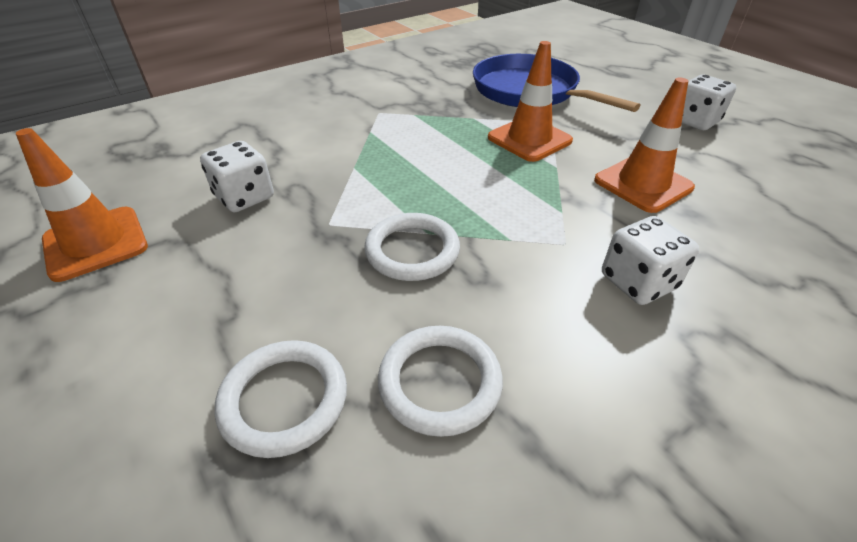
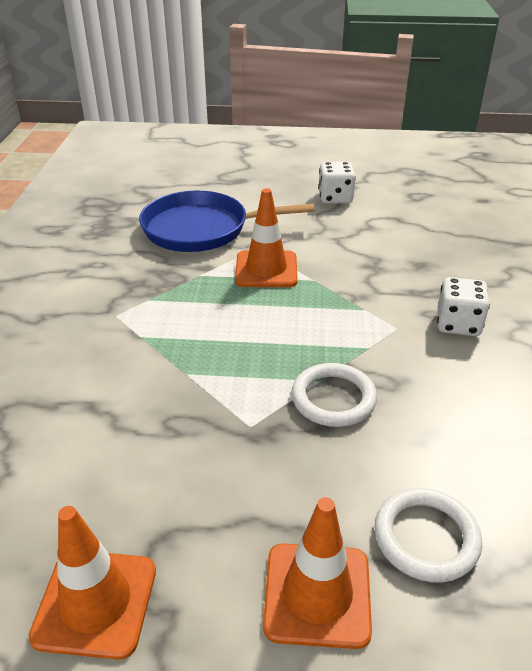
camera: 50 degrees left, 5 degrees down
(244, 197) = (148, 461): white dice -> none
(440, 382) = (469, 453): white ring -> none
(643, 184) = (374, 261): orange traffic cone -> orange traffic cone (317, 594)

